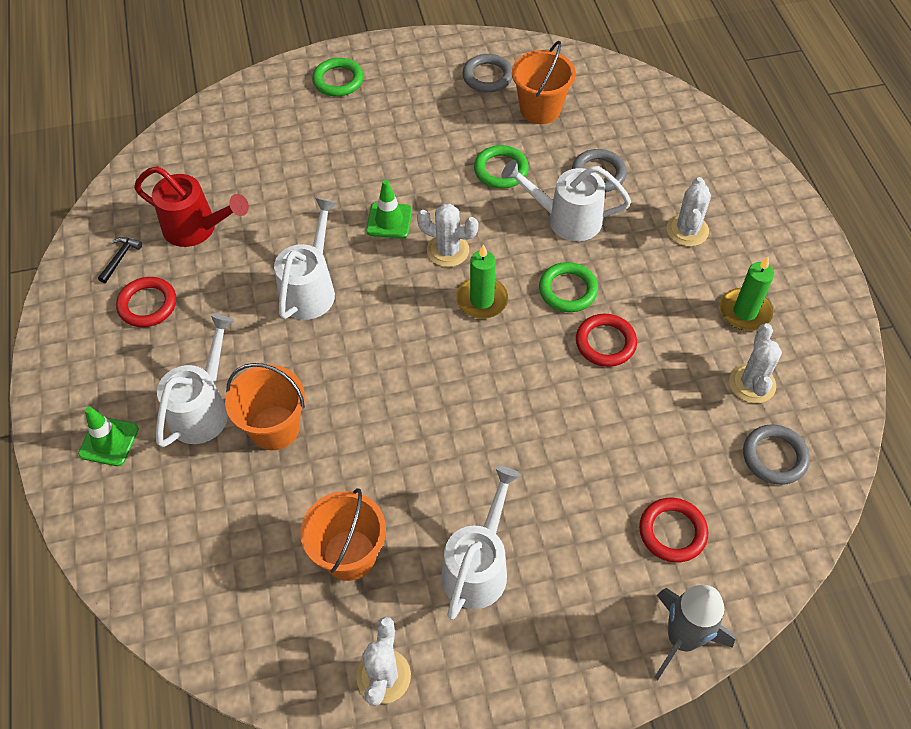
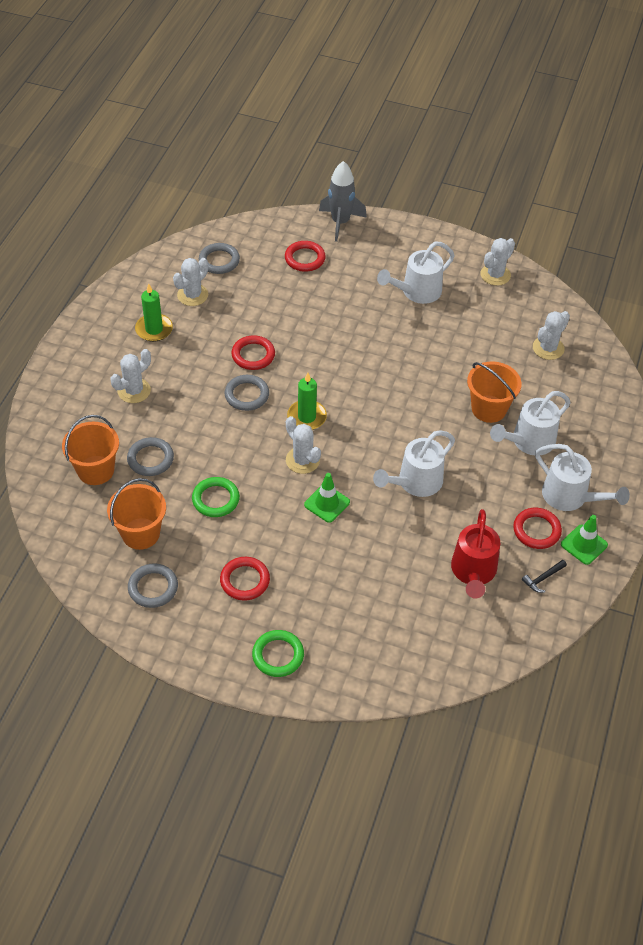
camera: 150 degrees left, 5 degrees down
(109, 441) = (597, 452): green traffic cone -> green traffic cone (584, 544)
(197, 229) = (473, 573): red watering can -> red watering can turned 135 degrees counterclockwise
(238, 574) = (548, 348): none -> white cactus
(349, 555) = (482, 328): orange bucket -> orange bucket (95, 470)
(413, 118) = (245, 580): none -> red ring
(565, 219) = (204, 440): white watering can -> white watering can (570, 497)
(568, 290) = (247, 395): green ring -> grey ring

